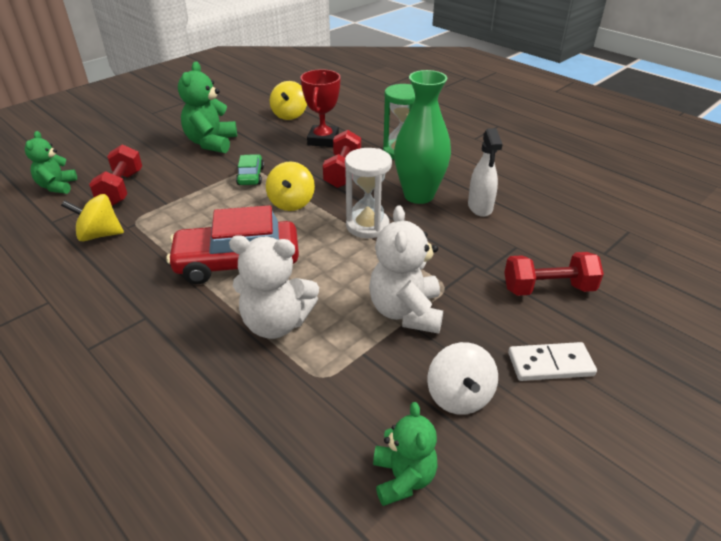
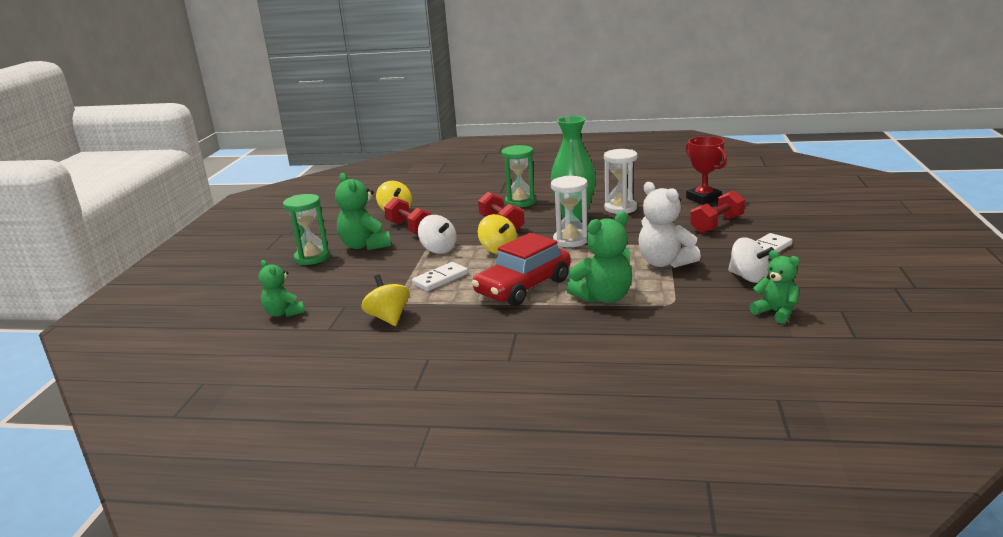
camera: 35 degrees left, 15 degrees down
(99, 235) = (388, 318): yellow spinning top -> yellow spinning top turned 105 degrees clockwise
(121, 188) = (346, 292): red dumbbell -> red dumbbell (409, 228)
(161, 137) = (312, 257): none -> green hourglass
(198, 212) = (440, 279): none -> white domino
(251, 176) = (438, 249): green car -> white spinning top
(276, 323) = (603, 297): white teddy bear -> green teddy bear
(323, 140) = (452, 215): red trophy -> red trophy (703, 198)
(480, 207) = (620, 208): white spray bottle -> white hourglass

